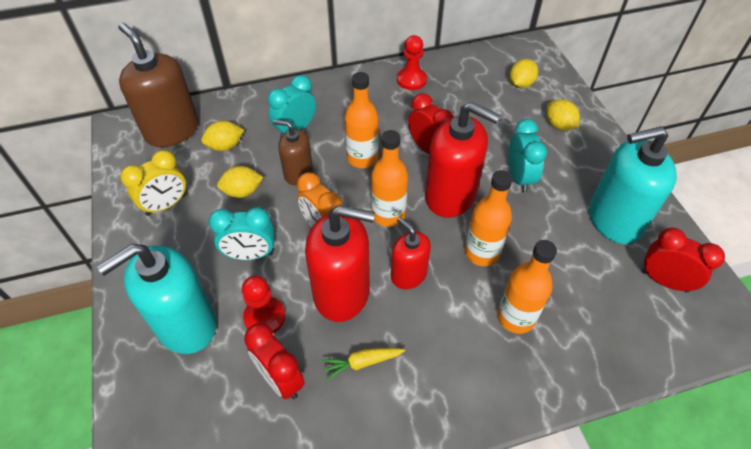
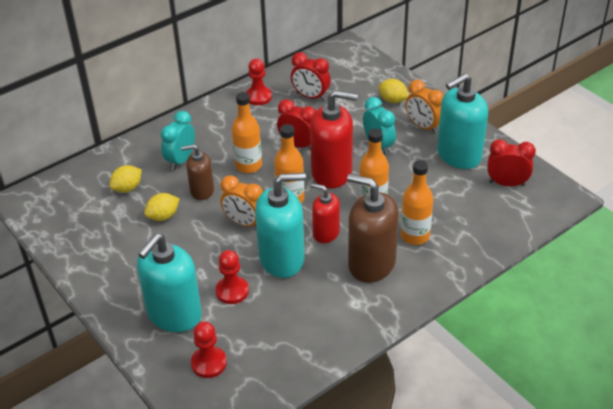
camera: 20 degrees left, 10 degrees down
(166, 205) = (104, 244): yellow clock -> none
(172, 130) = (72, 189): brown soap dispenser -> brown soap dispenser (371, 264)
(187, 412) = (209, 363): none -> red pawn
(250, 255) = (196, 256): turquoise clock -> none
(280, 379) = (266, 323): red clock -> red clock (311, 96)
(342, 292) = (282, 259): red soap dispenser -> turquoise soap dispenser
(362, 363) = (320, 295): yellow carrot -> none
(521, 84) = (350, 77): yellow lemon -> none
(583, 169) = (423, 127): none -> orange clock

